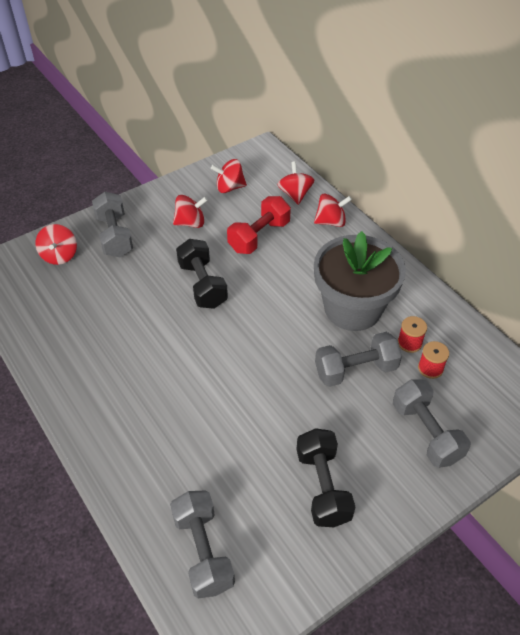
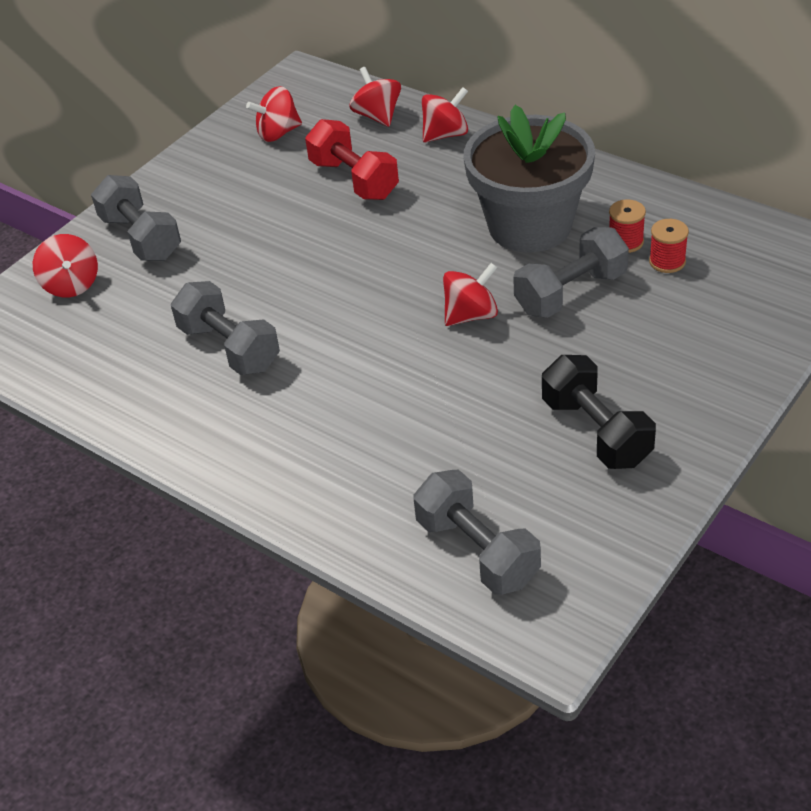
camera: 15 degrees left, 5 degrees down
(190, 223) = (245, 191): red spinning top -> red spinning top (471, 315)
(202, 285) = (305, 259): black dumbbell -> none
(259, 236) = (354, 180): red dumbbell -> red dumbbell turned 60 degrees counterclockwise
(426, 432) = (697, 332): grey dumbbell -> grey dumbbell (229, 348)

